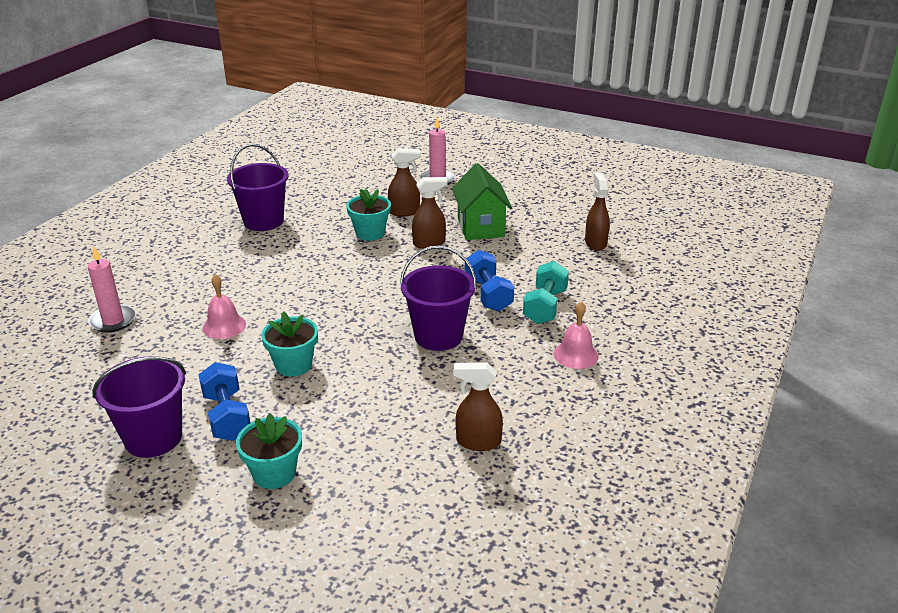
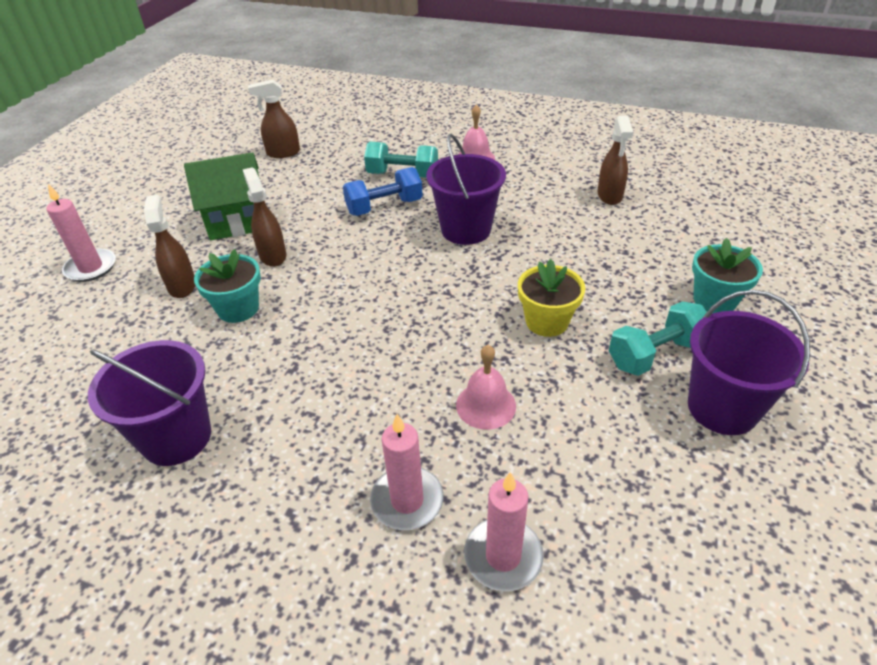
camera: 95 degrees left, 10 degrees up
(171, 292) = (407, 500): none -> pink candle
(227, 416) = (655, 354): blue dumbbell -> turquoise dumbbell
(293, 365) = (547, 321): turquoise flower pot -> yellow flower pot

